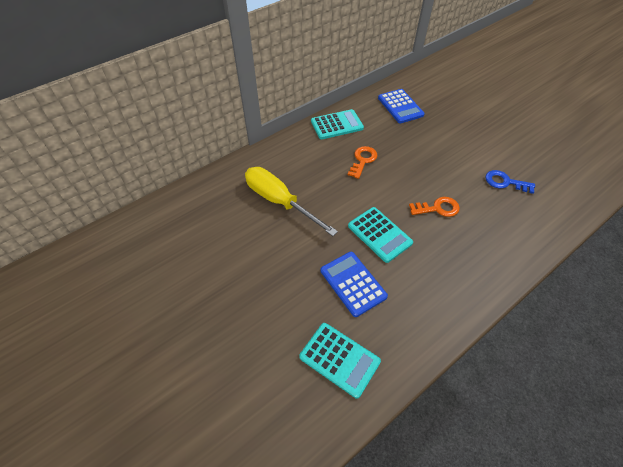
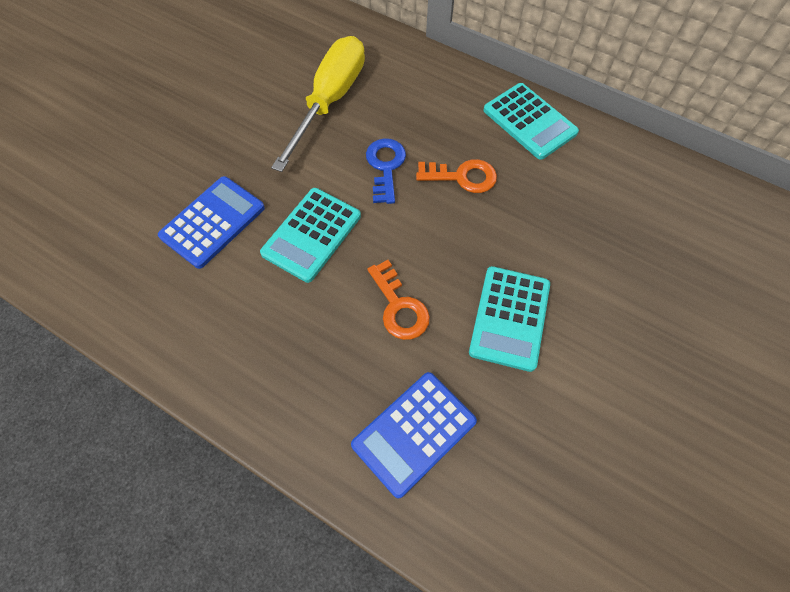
camera: 70 degrees right, 10 degrees up
(339, 359) = (95, 235): turquoise calculator -> turquoise calculator (509, 318)
(400, 106) = (638, 200): blue calculator -> blue calculator (414, 433)
(505, 182) = (517, 415): blue key -> blue key (385, 166)

